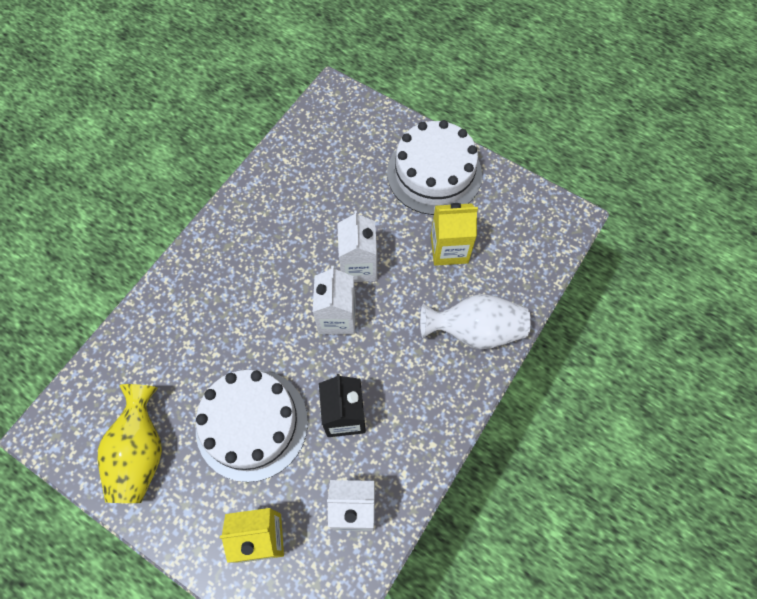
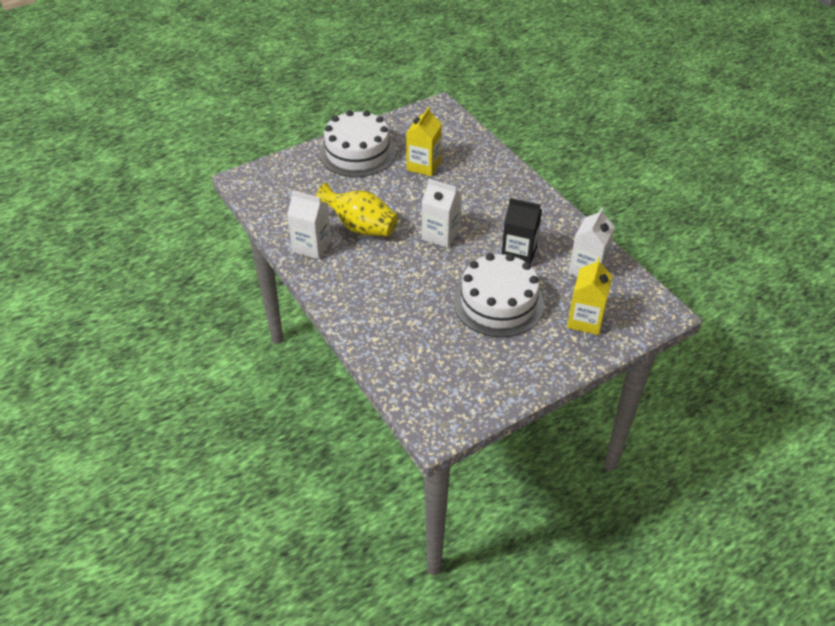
camera: 65 degrees left, 20 degrees down
(140, 453) = (487, 372): yellow vase -> yellow vase (360, 227)
(358, 266) = (406, 212): white carton -> white carton (312, 246)
(475, 330) = (492, 174): white vase -> none

